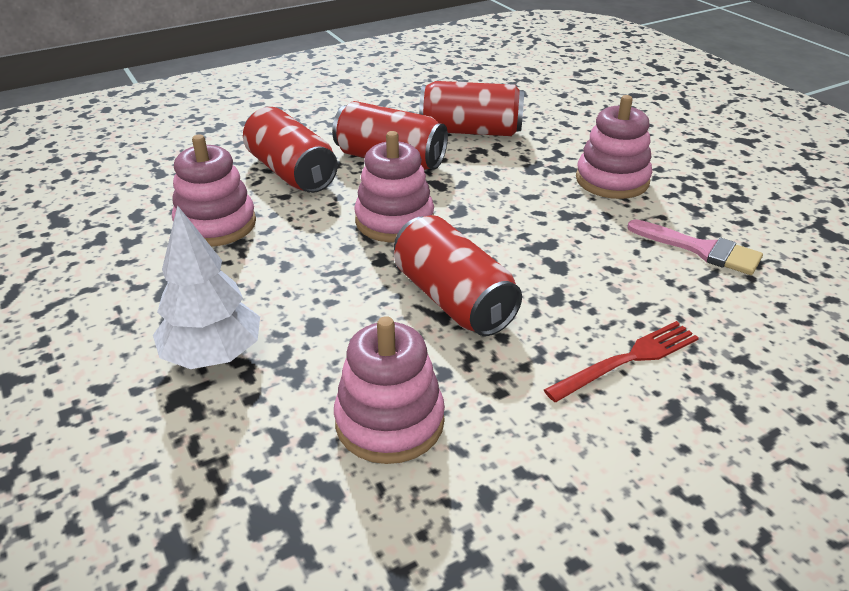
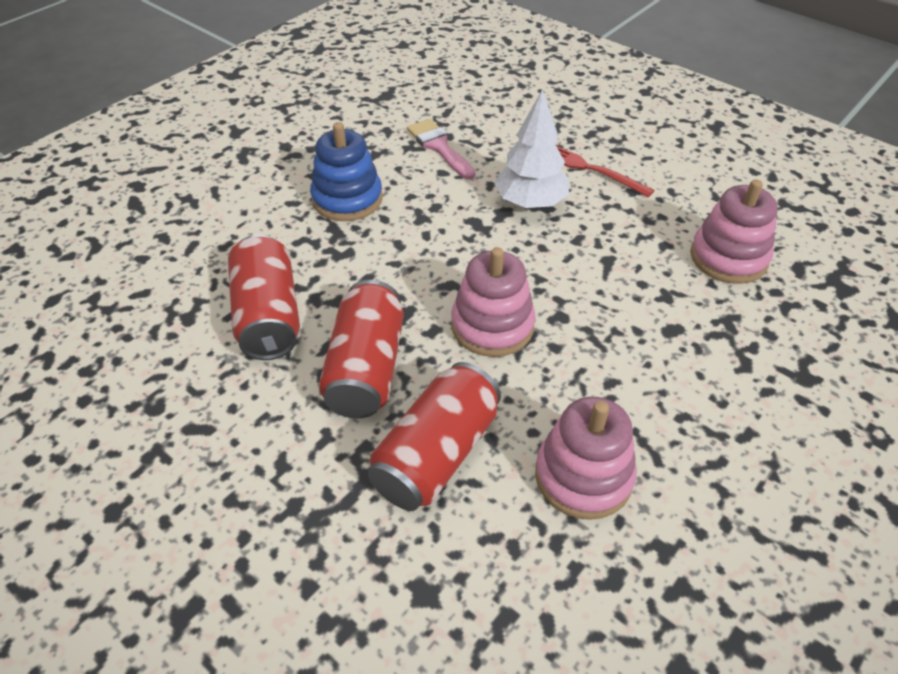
camera: 110 degrees left, 10 degrees up
(213, 355) = (753, 378): white tree -> white tree (530, 203)
(453, 299) = (584, 258): red can -> none
(612, 180) = (347, 199): pink stacking toy -> blue stacking toy
(701, 250) = (439, 147): pink brush -> pink brush turned 45 degrees counterclockwise

